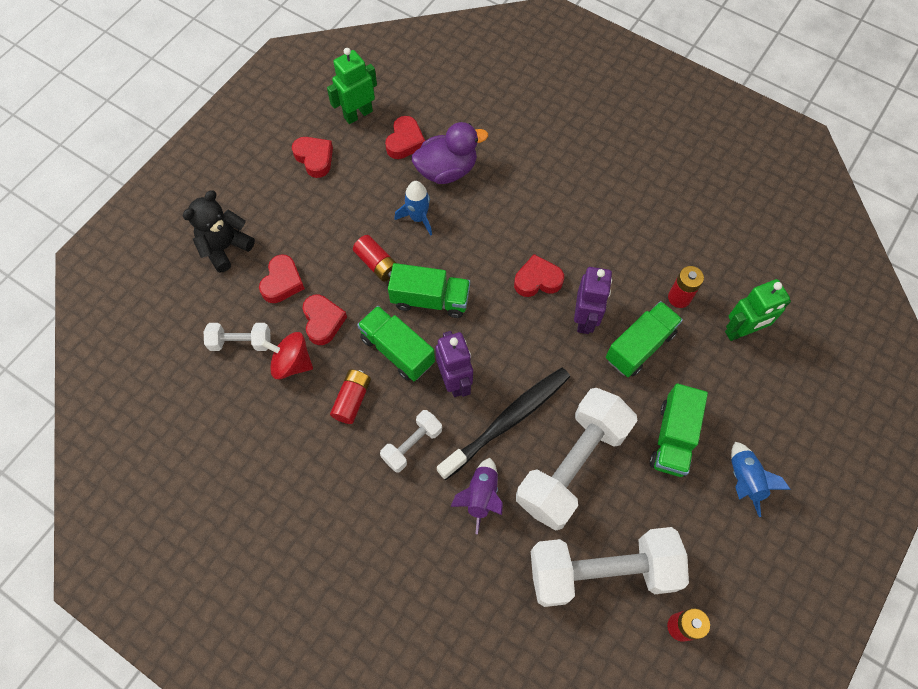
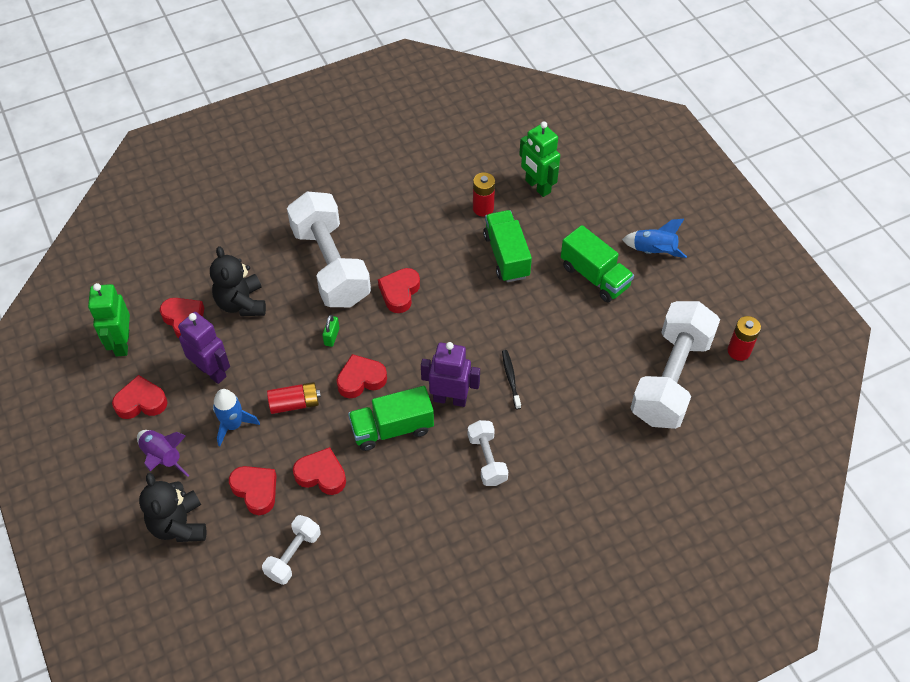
camera: 60 degrees left, 10 degrees down
(292, 363) = (345, 520): red spinning top -> none
(352, 400) = (415, 486): red battery -> none
(418, 218) = (272, 349): blue rocket -> blue rocket (233, 425)
(430, 299) = (361, 379): green truck -> red heart
(447, 170) = (241, 303): purple duck -> black teddy bear
(458, 253) = (331, 336): none -> green padlock
(481, 496) = (563, 430): purple rocket -> purple rocket (163, 457)
(508, 421) = (511, 378): black toothbrush -> black toothbrush, size x0.43
(572, 465) = (576, 354): white dumbbell -> white dumbbell (330, 265)
(585, 319) = (458, 279): purple robot -> purple robot (212, 371)
(741, 331) = (537, 186): green robot -> green robot turned 135 degrees clockwise

